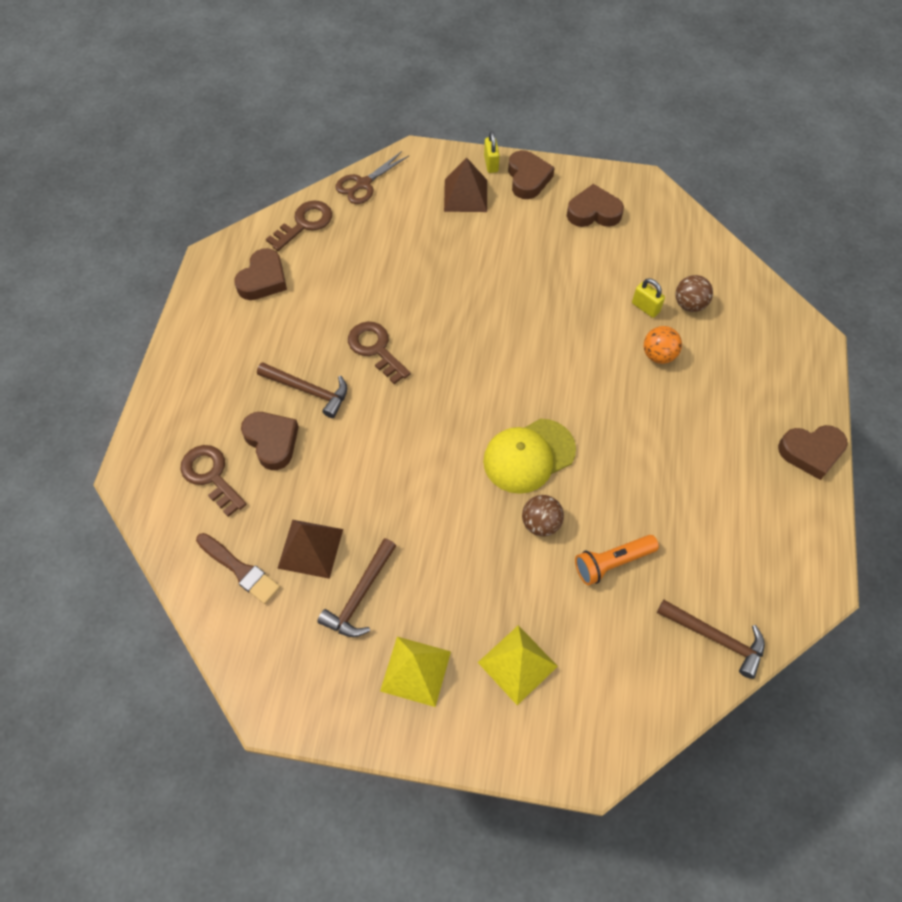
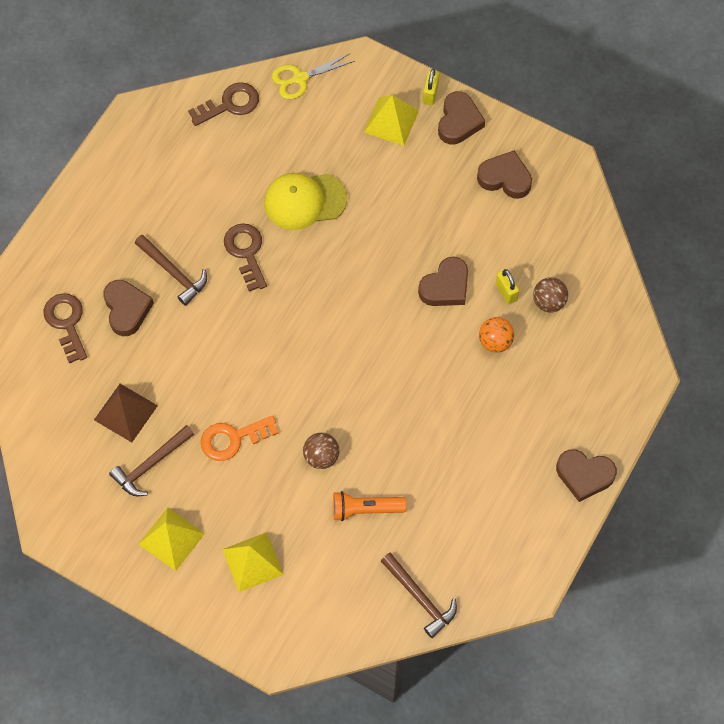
camera: 20 degrees right, 5 degrees up
(240, 570) = (64, 411): brown brush -> none
(263, 279) = (172, 151): brown heart -> brown heart (445, 286)
(363, 184) = (300, 78): brown scissors -> yellow scissors
(439, 537) = (233, 439): none -> orange key
(465, 195) = (391, 121): brown pyramid -> yellow pyramid
(528, 456) = (337, 395): yellow cap -> yellow cap (304, 201)

